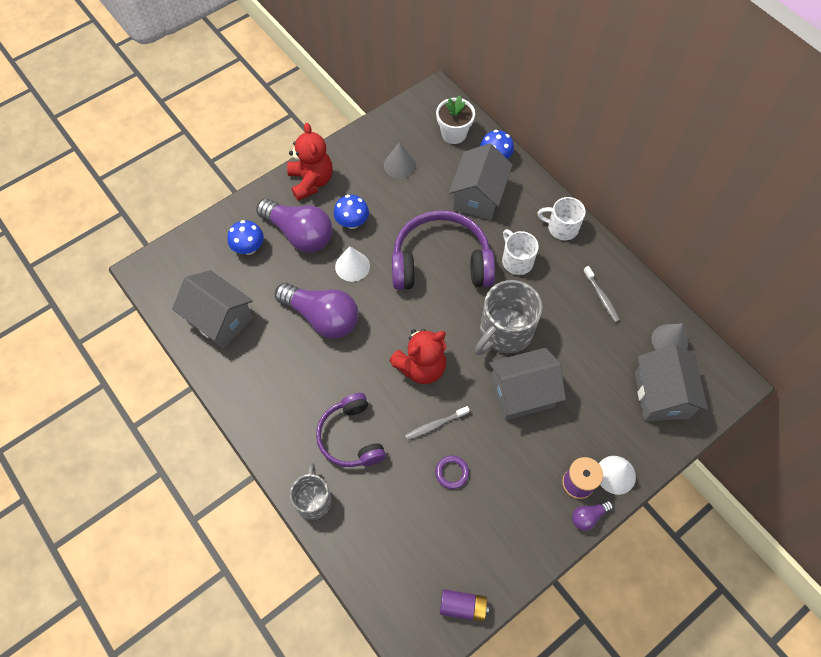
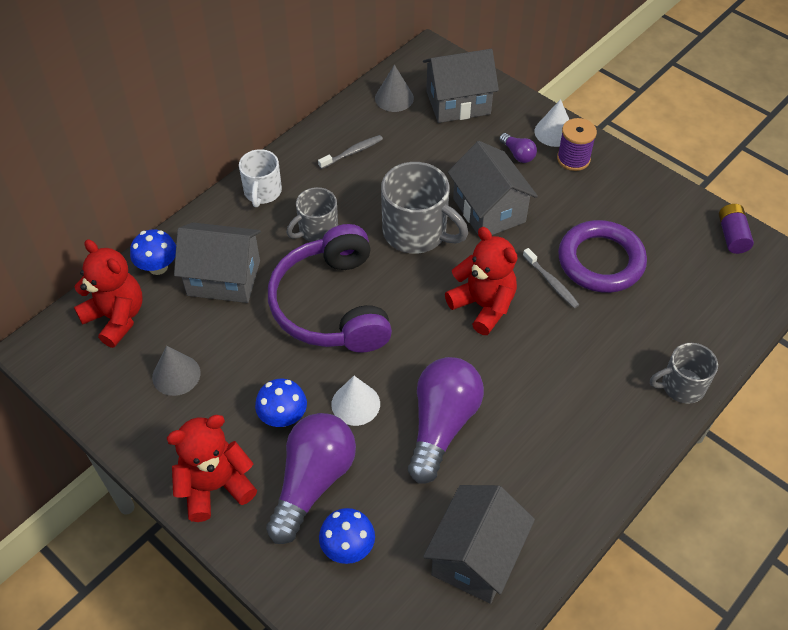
camera: 100 degrees left, 10 degrees down
(351, 437) = (594, 362): purple headphones -> none
(452, 473) = (601, 261): purple ring -> purple ring, size x2.30
(454, 134) = (116, 317): white flower pot -> red teddy bear
(516, 261) = (317, 230): white mug -> grey mug
(588, 516) = (604, 149): purple light bulb -> purple light bulb (518, 154)

